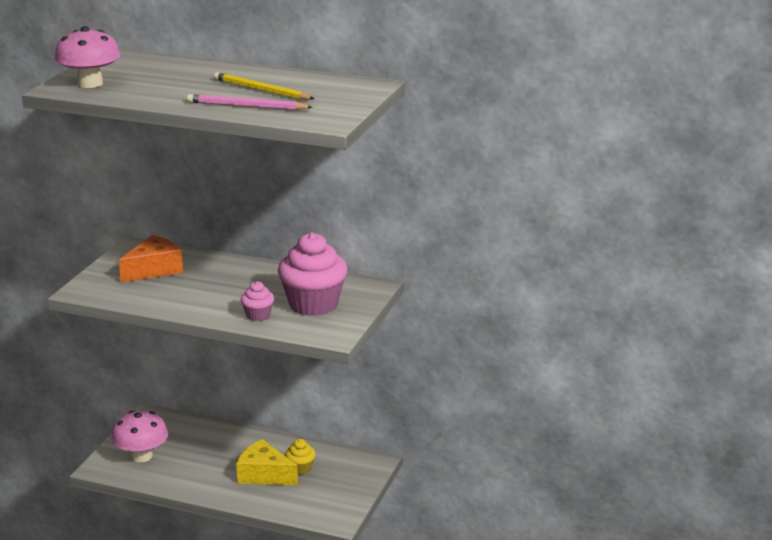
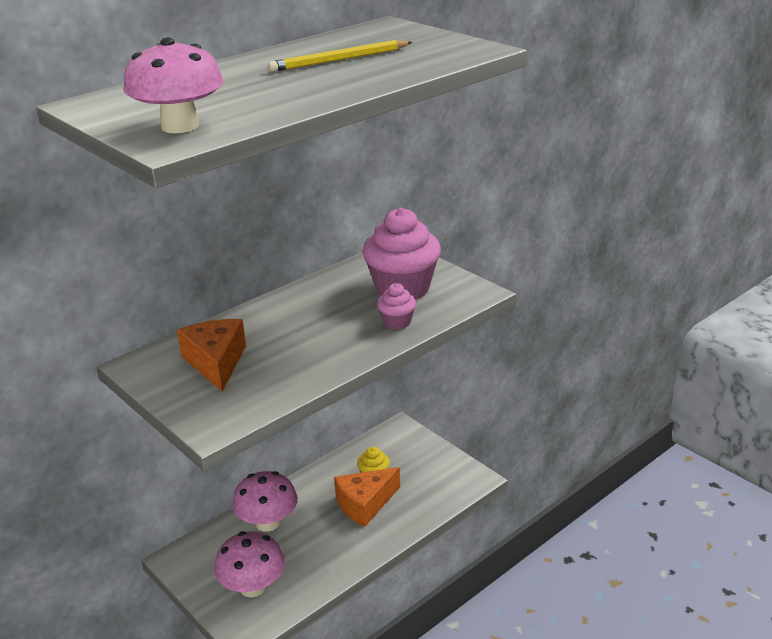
camera: 60 degrees left, 5 degrees up
(211, 438) = (267, 522): none -> pink mushroom
(246, 106) = (385, 70): pink pencil -> none
(264, 475) = (365, 504): yellow cheese -> orange cheese

